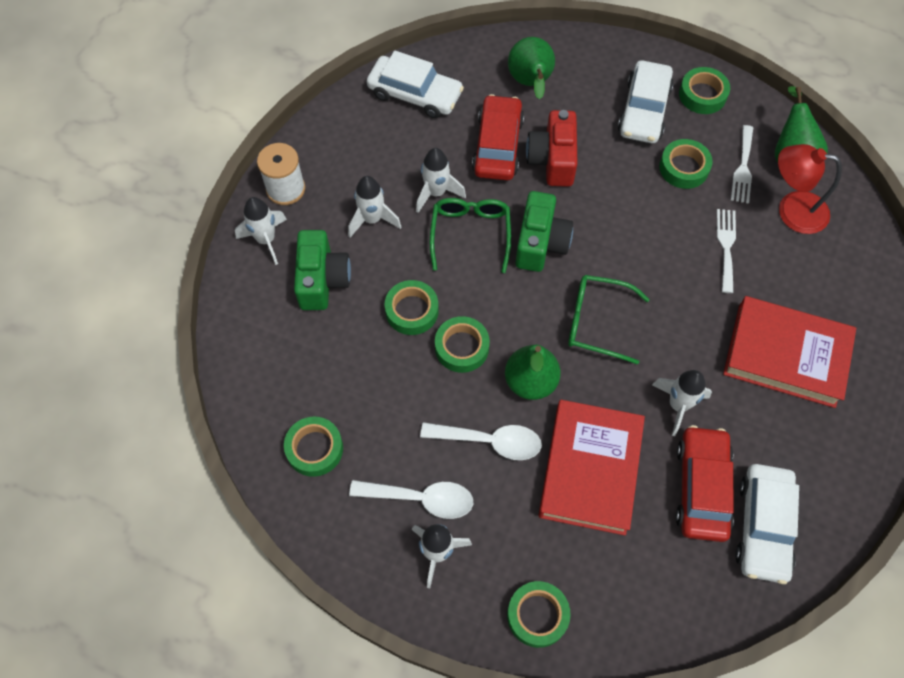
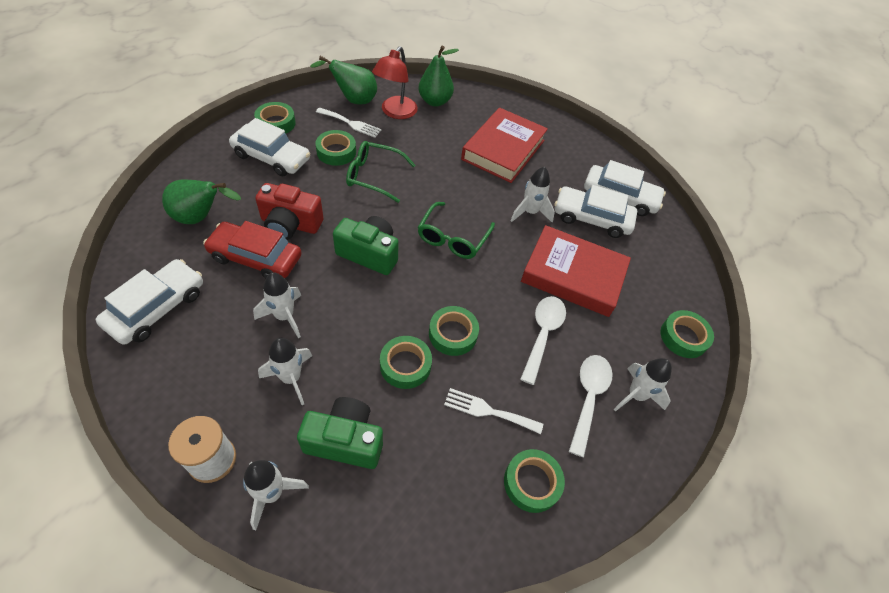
camera: 85 degrees left, 10 degrees down
(470, 234) = (341, 300): green glasses -> green glasses (374, 176)
(530, 382) = (495, 293): green pear -> green pear (435, 101)
(702, 488) = (592, 218): red car -> white car
(726, 246) = (412, 151): white fork -> white fork (488, 411)

